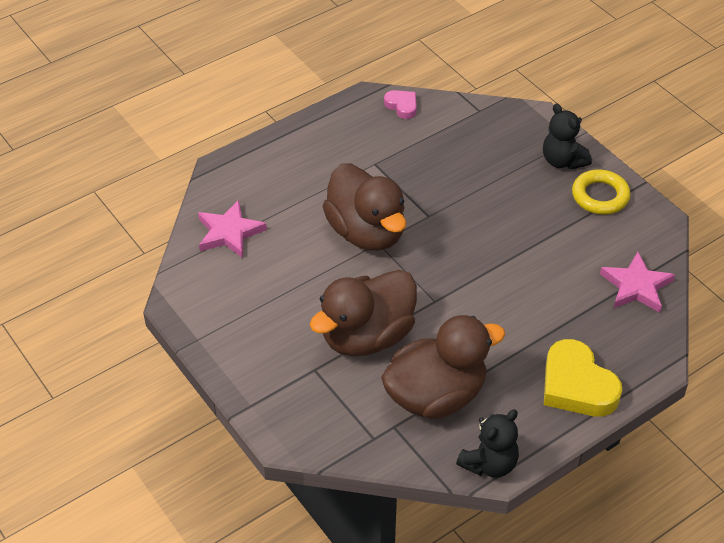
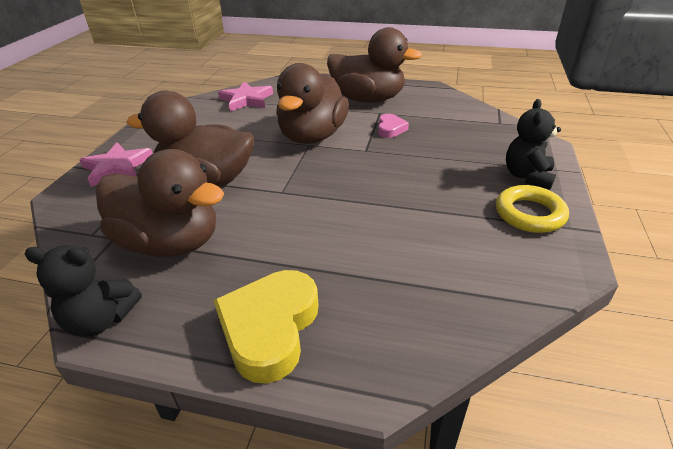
camera: 50 degrees right, 10 degrees down
(339, 152) = (368, 99): none -> brown duck
(402, 106) = (445, 99): pink heart -> pink heart (390, 129)
(636, 286) = (463, 298): pink star -> pink star (117, 168)

